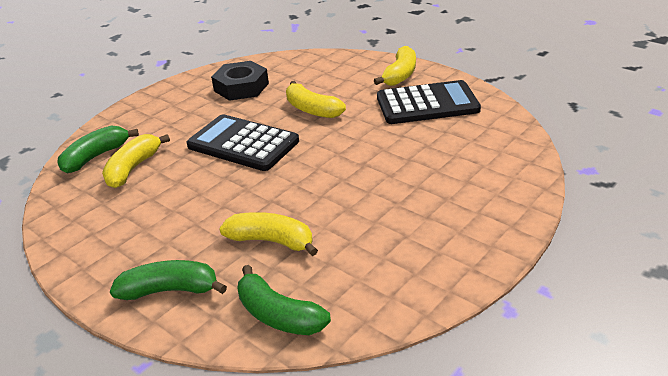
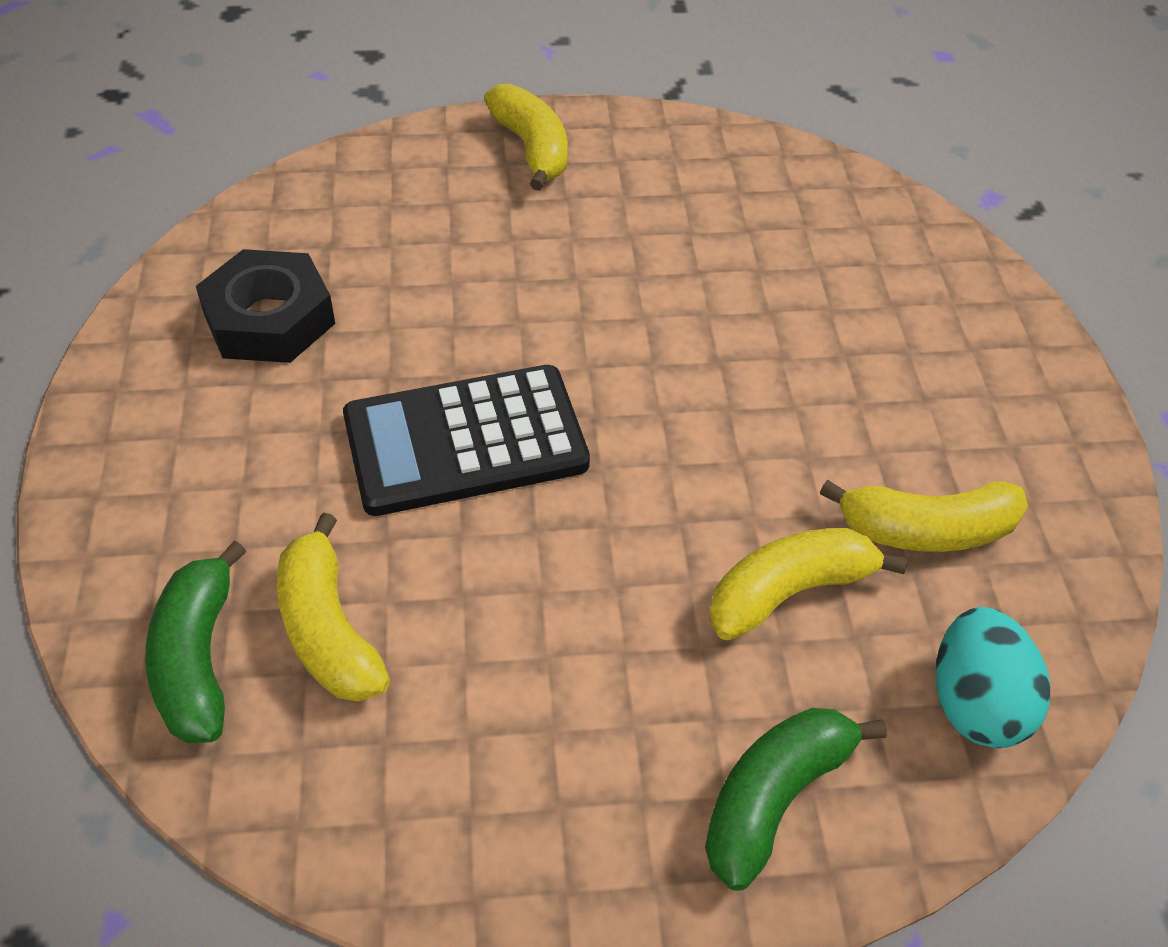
camera: 50 degrees left, 15 degrees up
(278, 315) = (975, 703): green banana -> turquoise egg
(312, 110) = (483, 299): yellow banana -> yellow banana (927, 530)
(427, 104) = (655, 189): black calculator -> none

